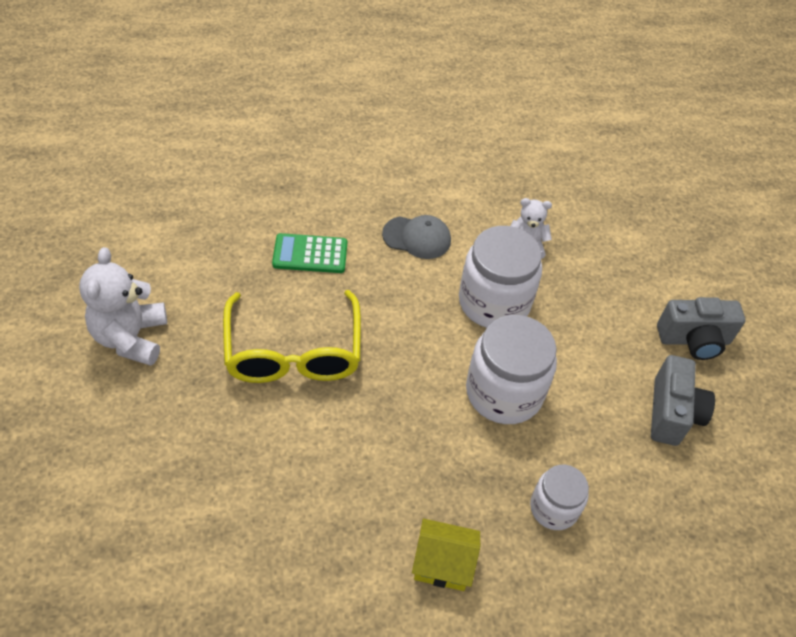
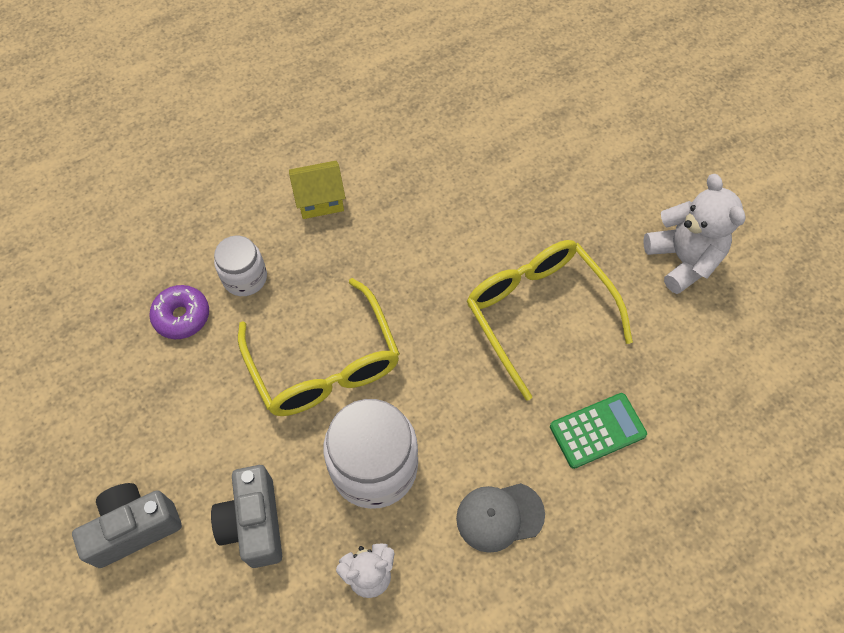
camera: 160 degrees right, 10 degrees up
(504, 392) = (324, 364): white jar -> yellow glasses
(627, 495) = (182, 316): none -> purple donut
(672, 413) = (150, 419): grey camera -> grey camera (254, 523)

